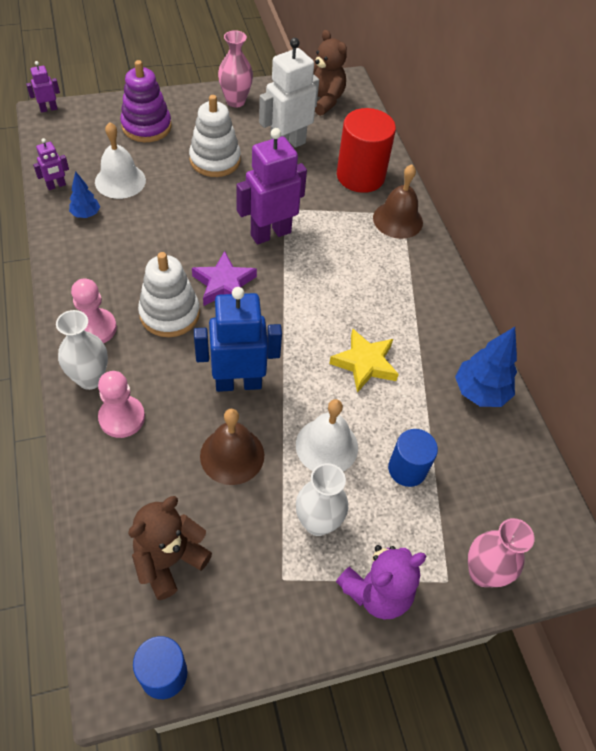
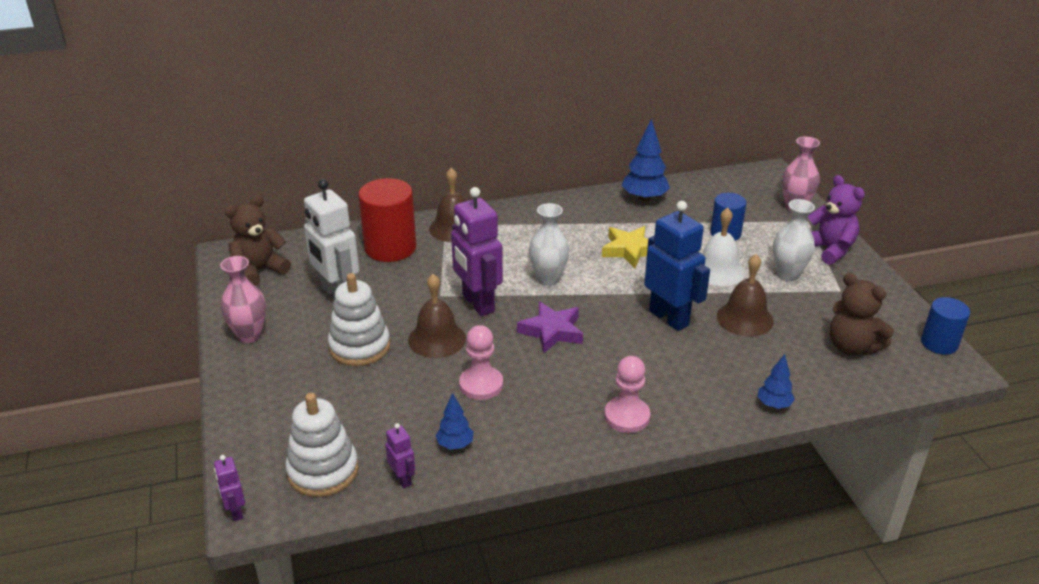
camera: 85 degrees left, 20 degrees down
(87, 452) = (774, 405): none -> blue tree
(90, 379) = (691, 412): white vase -> white vase (548, 279)
(120, 181) = (394, 421): white bell -> none
(122, 417) = (729, 386): pink pawn -> pink pawn (481, 384)
(146, 126) = (289, 408): purple stacking toy -> none
(169, 314) = (597, 365): white stacking toy -> white stacking toy (323, 471)
(220, 205) = (437, 339): none -> brown bell
(238, 382) = (669, 318): blue robot -> blue robot turned 150 degrees clockwise

